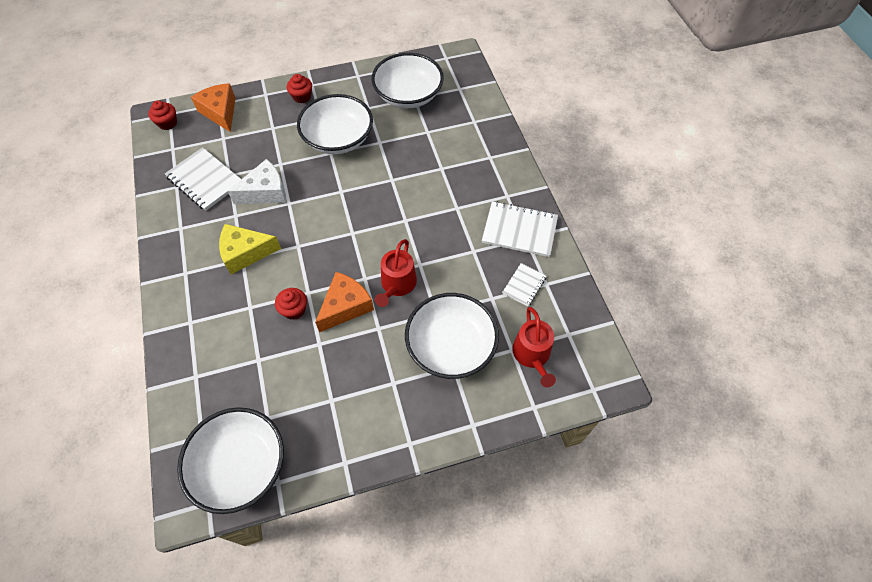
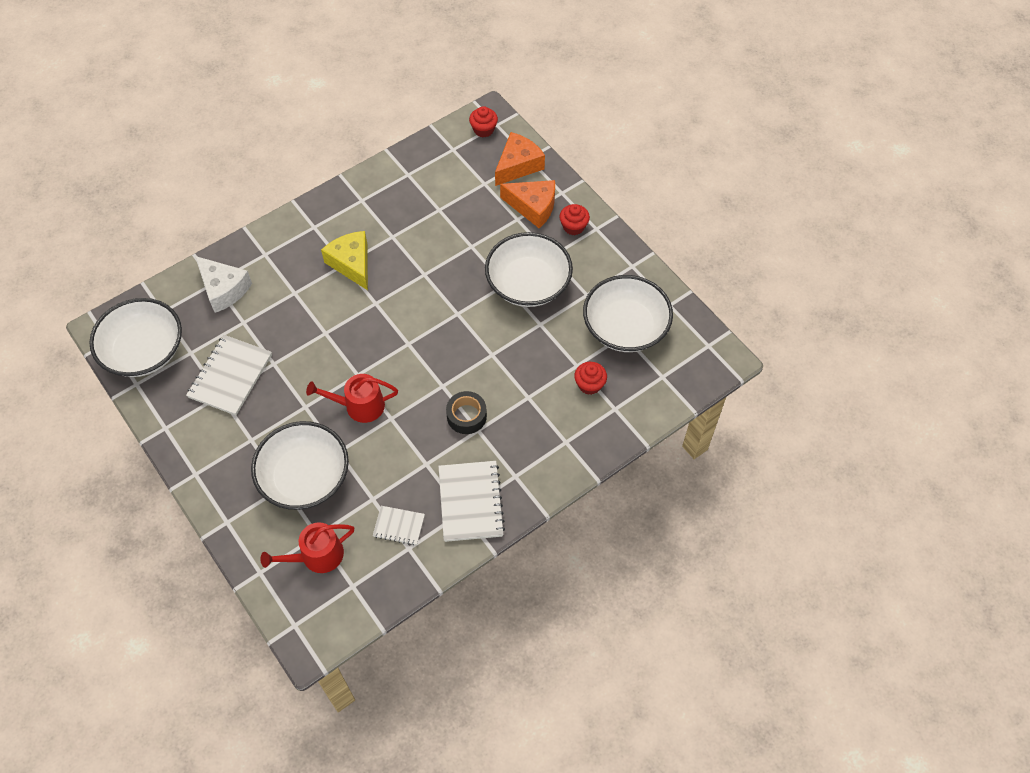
camera: 70 degrees right, 0 degrees up
(205, 180) = (424, 193): white notebook -> white notebook (230, 376)
(265, 192) = (430, 249): white cheese -> white cheese (223, 289)
(294, 310) = (303, 329): red cupcake -> red cupcake (589, 384)
(345, 306) = (320, 370): orange cheese -> orange cheese (533, 207)
(441, 212) = (466, 416): none -> black tape

